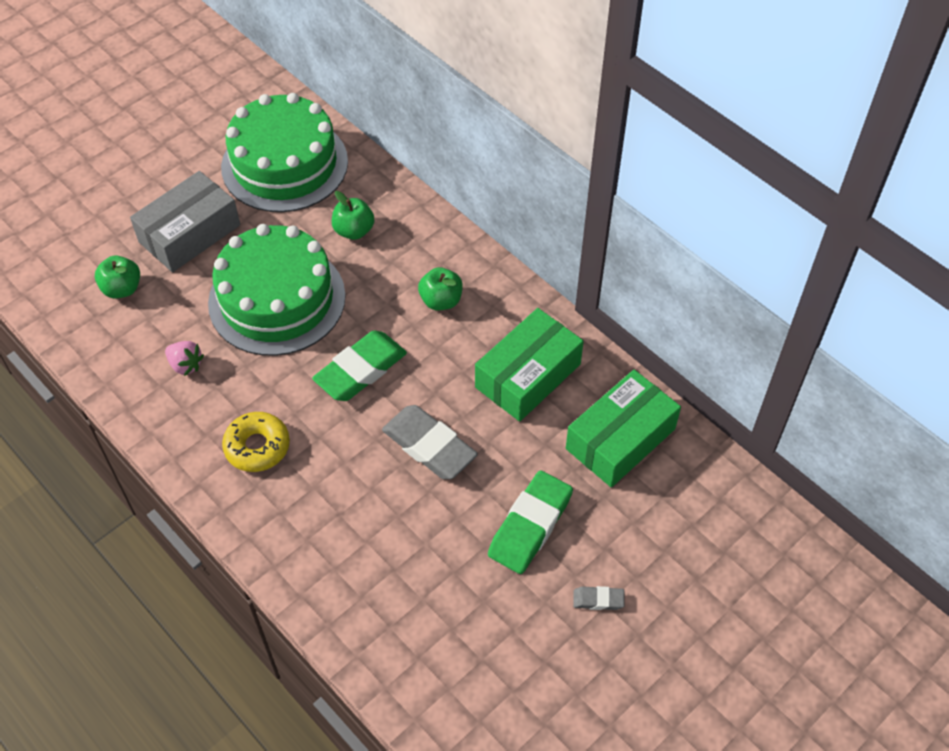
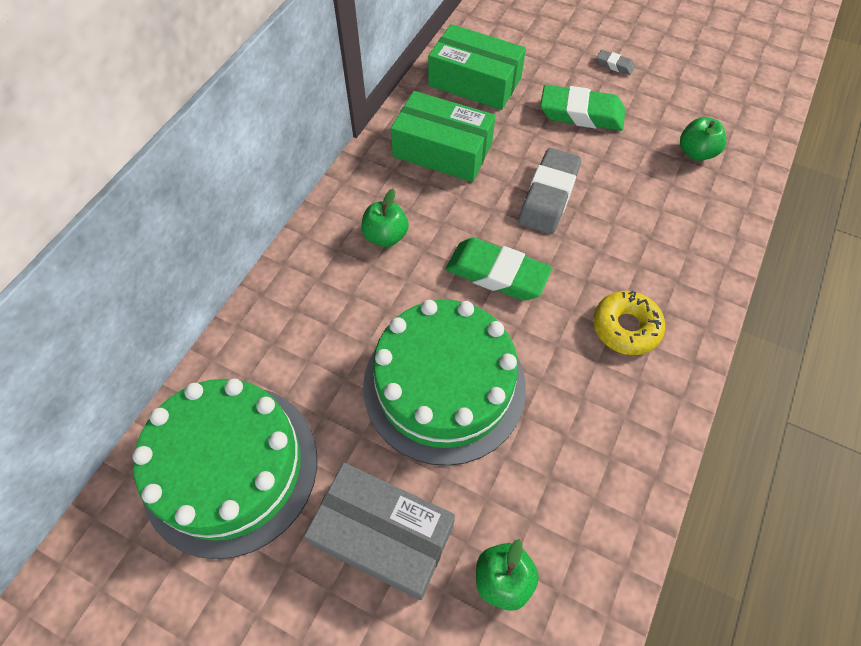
camera: 110 degrees left, 5 degrees up
(186, 365) = (572, 442): pink strawberry -> none
(354, 231) = (319, 346): green apple -> green apple (696, 152)
(598, 600) = (614, 65): grey eraser -> grey eraser turned 45 degrees counterclockwise

